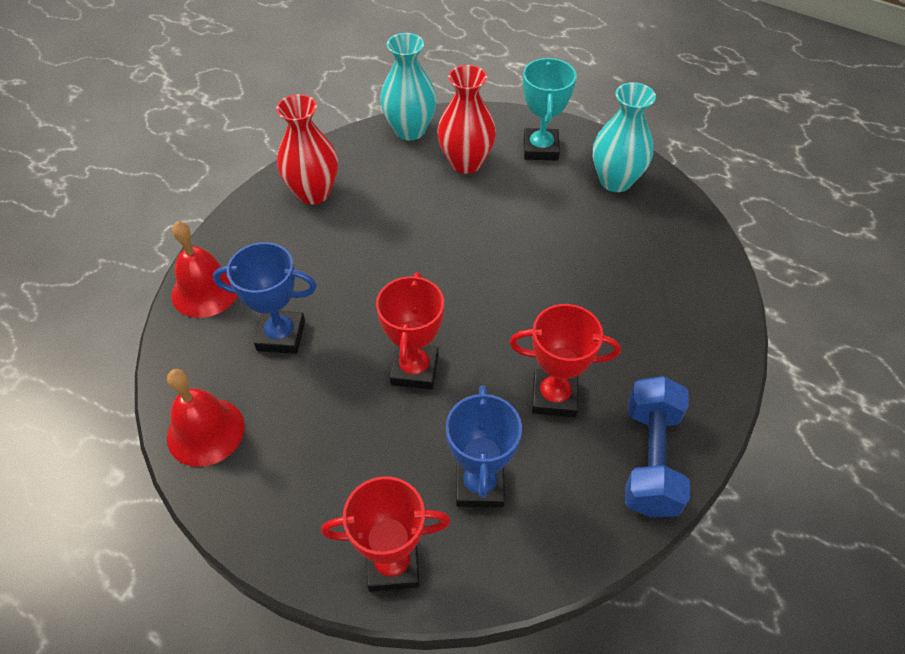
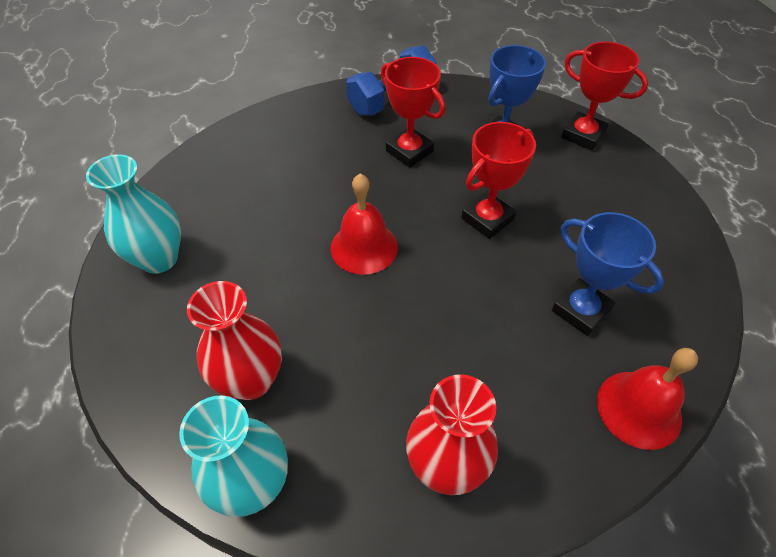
camera: 140 degrees left, 0 degrees up
(205, 431) = (682, 271): red bell -> red bell (364, 247)
(540, 149) = (164, 341): turquoise trophy -> none

